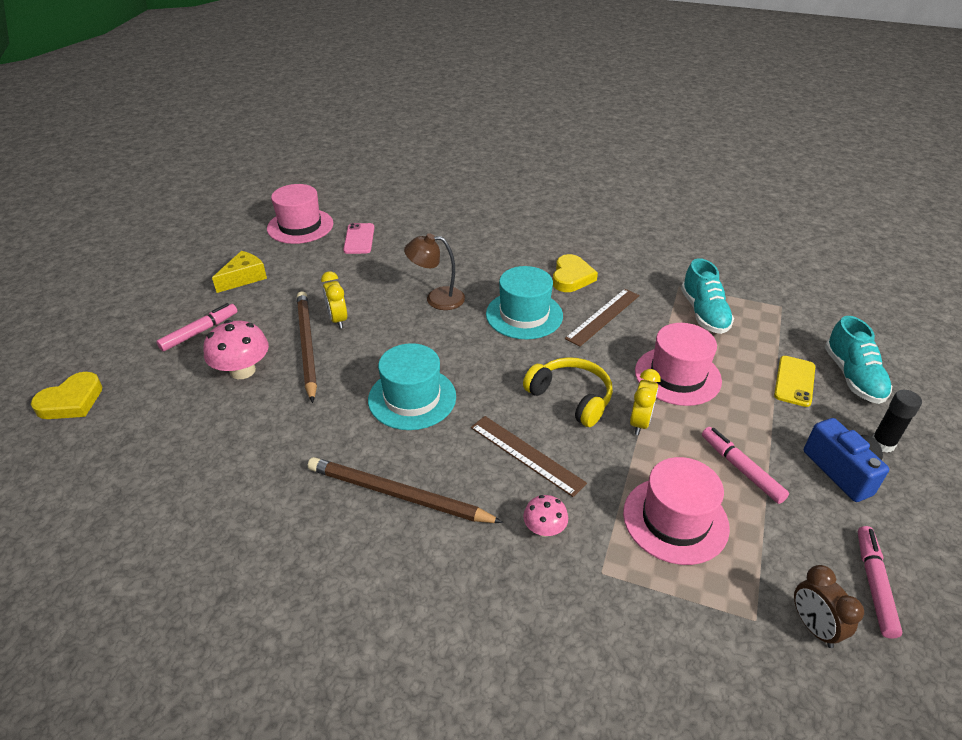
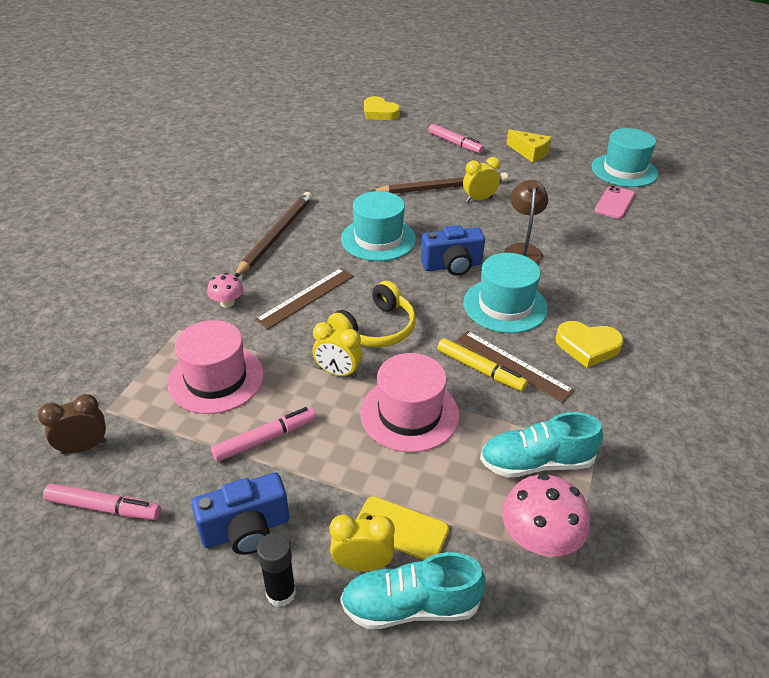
camera: 90 degrees right, 0 degrees up
(242, 370) = (411, 164): pink mushroom -> pink mushroom (539, 539)
(300, 226) = (624, 170): pink hat -> turquoise hat
(359, 239) = (614, 202): pink phone -> pink phone turned 60 degrees counterclockwise
(463, 344) = (452, 266): none -> blue camera
(613, 334) = (480, 370): none -> yellow marker
(834, 401) = (362, 564): none -> yellow clock

